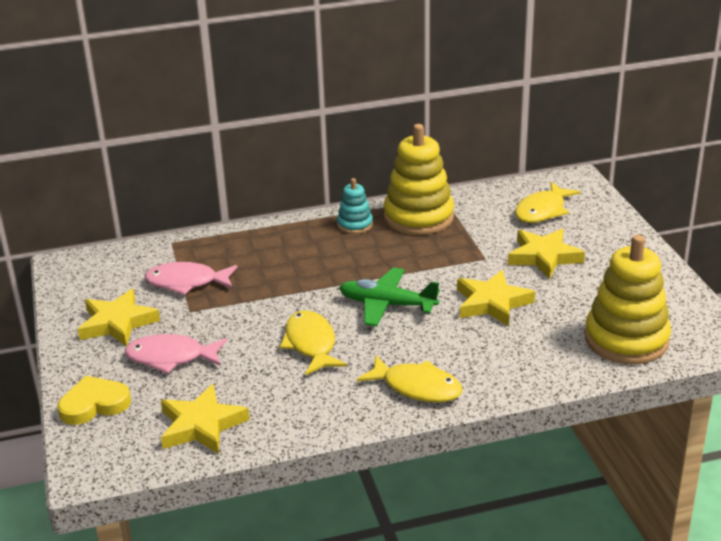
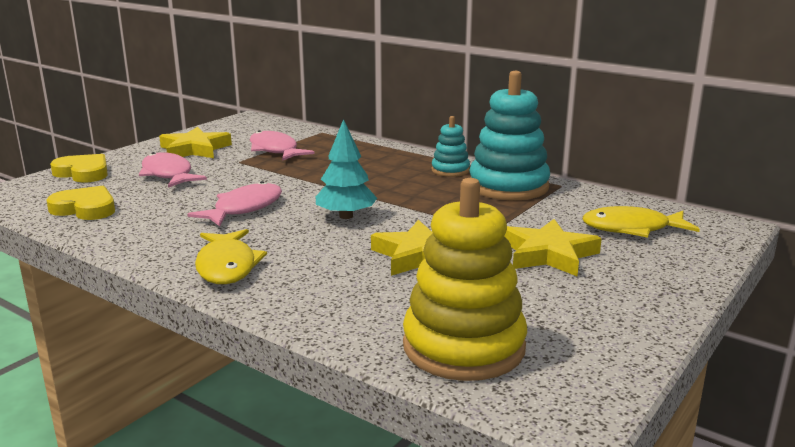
camera: 50 degrees right, 10 degrees down
(201, 425) = (85, 208): yellow star -> yellow heart
(311, 344) = (244, 208): yellow fish -> pink fish
(387, 305) = (346, 216): green plane -> turquoise tree
(418, 217) = (508, 186): yellow stacking toy -> turquoise stacking toy

